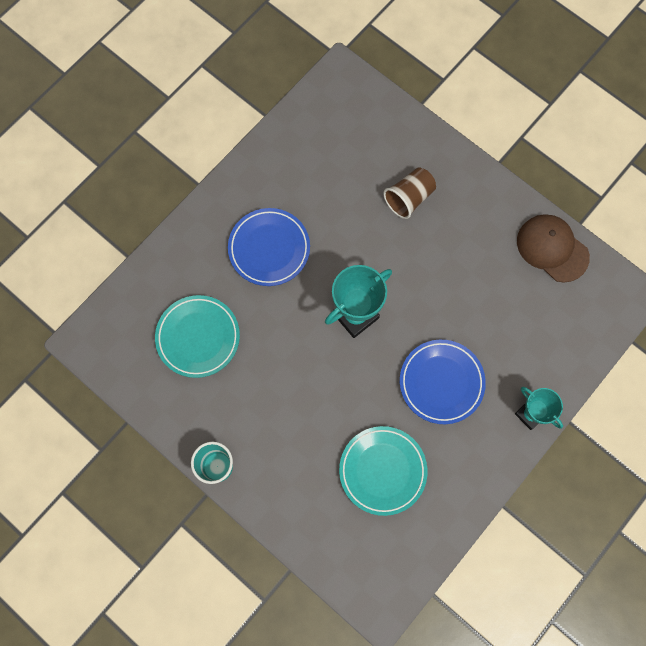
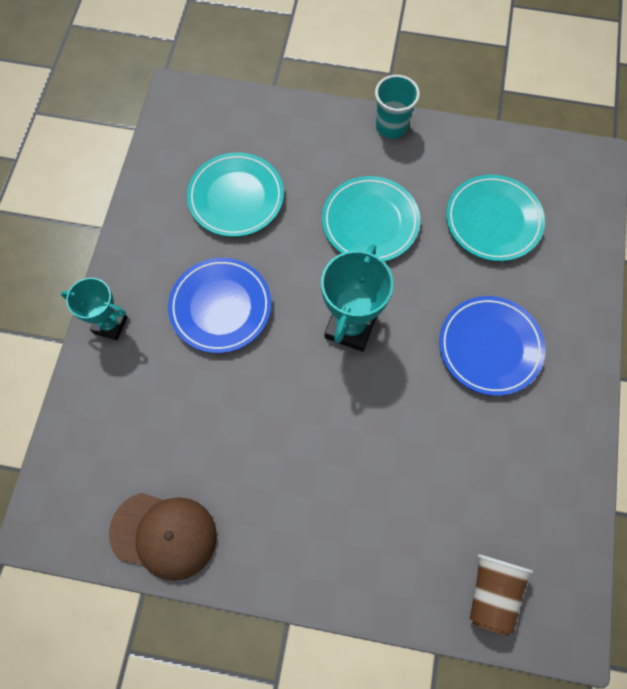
camera: 150 degrees right, 5 degrees down
(290, 388) = (370, 222): none -> turquoise plate
(409, 198) = (373, 500): brown cup -> brown cup (492, 592)

